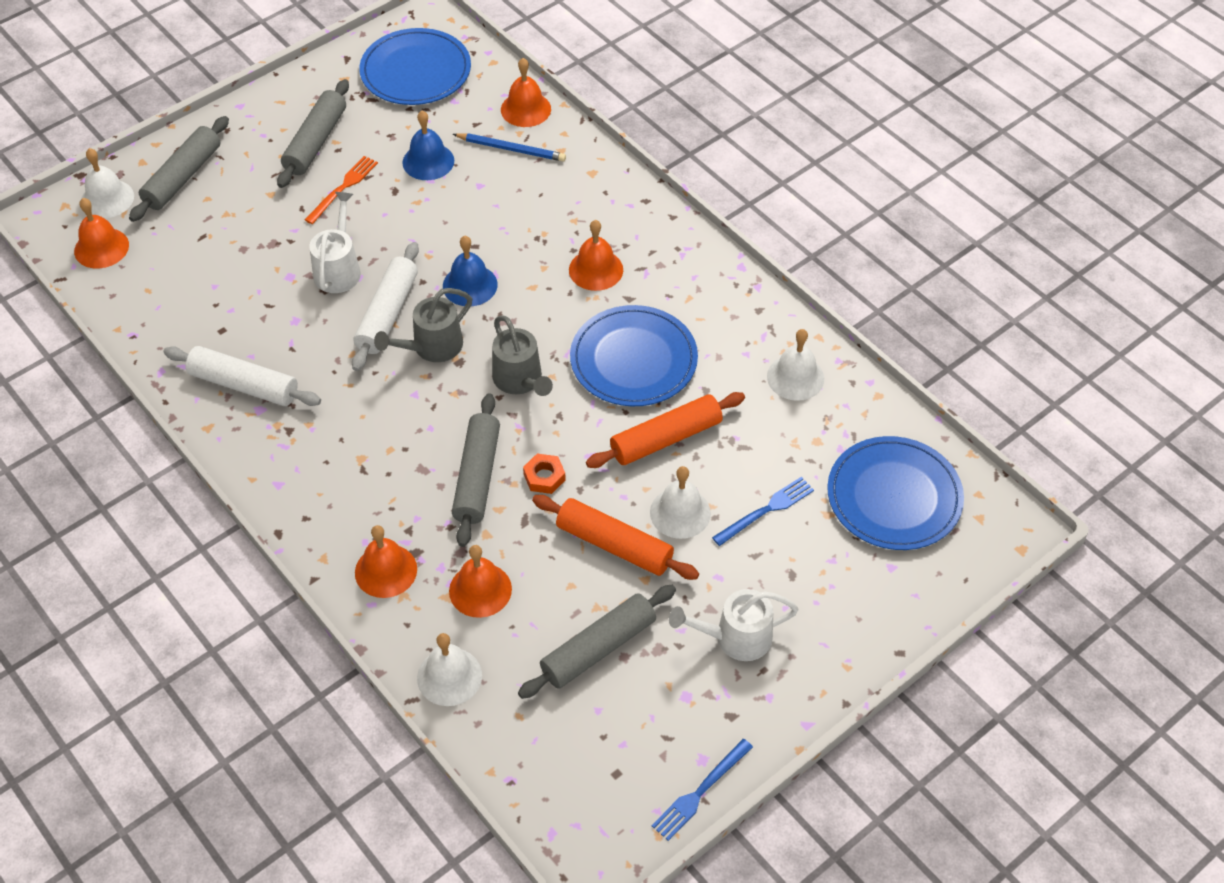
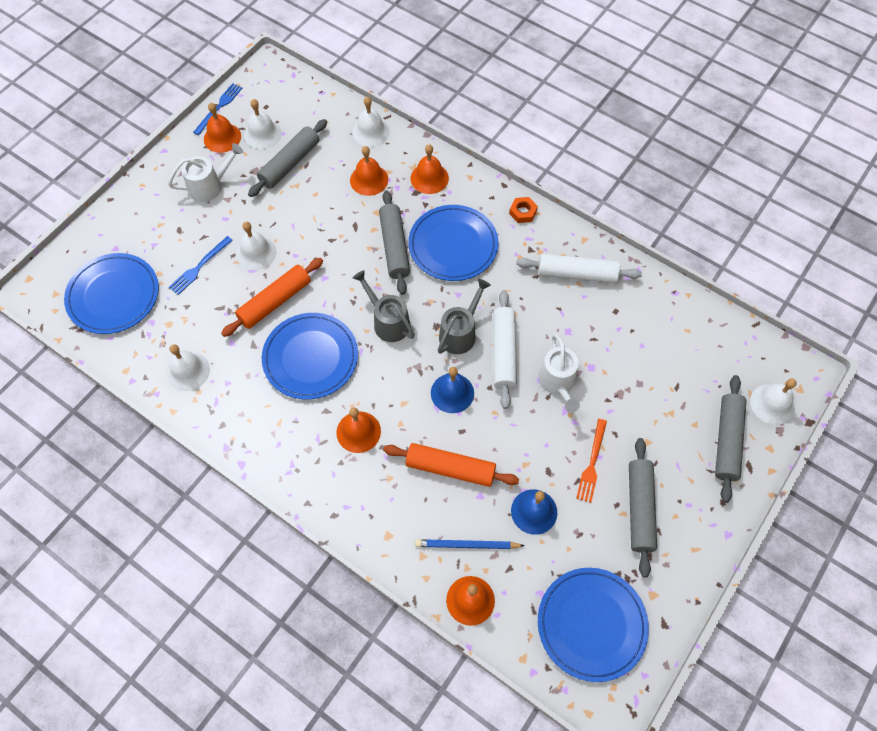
camera: 165 degrees right, 10 degrees up
(101, 248) = (745, 357): orange bell -> orange bell (222, 137)
(393, 460) = (453, 245): none -> blue plate
(544, 477) = (350, 256): orange nut -> orange nut (522, 212)
(614, 545) = (294, 223): orange rolling pin -> orange rolling pin (450, 468)
(632, 716) = (262, 134): none -> white bell

